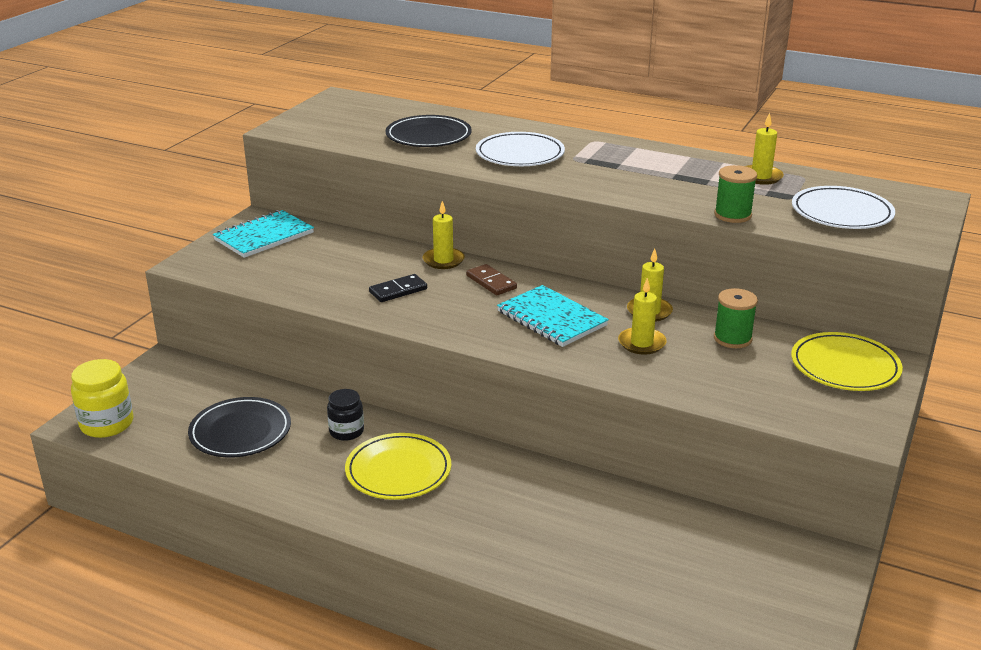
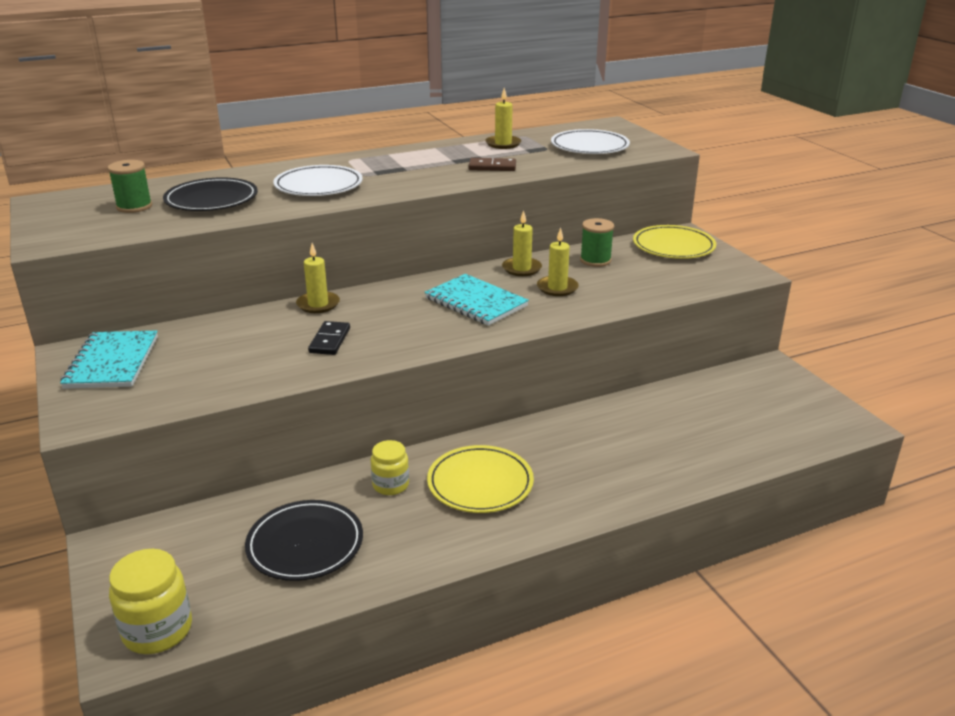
camera: 50 degrees left, 0 degrees up
(346, 431) = (390, 485): black jar -> yellow jar
(491, 282) = (386, 301): brown domino -> brown domino (492, 167)
(551, 318) = (476, 302): turquoise notebook -> turquoise notebook turned 45 degrees clockwise
(732, 215) = (541, 169): green spool -> green spool (134, 206)

